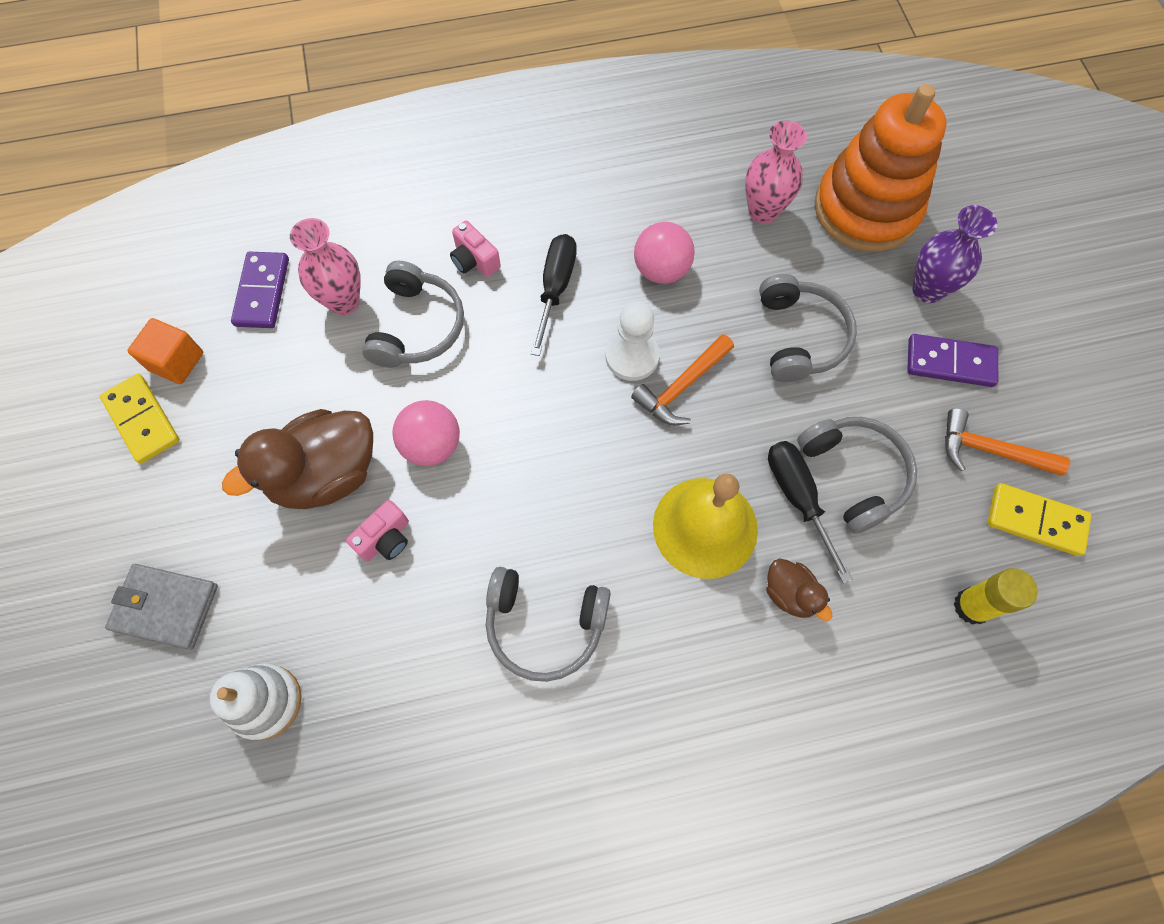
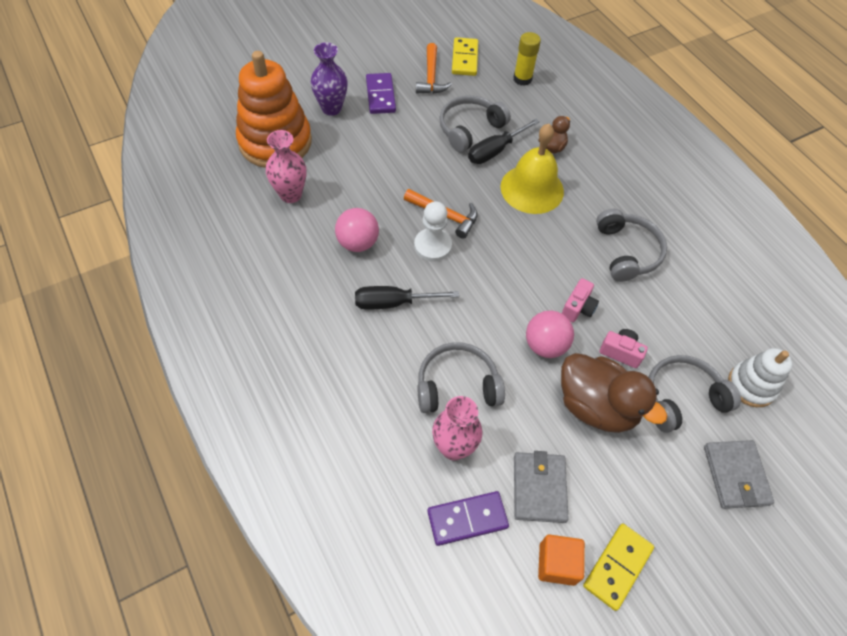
camera: 110 degrees left, 10 degrees down
(260, 372) = (539, 488): none -> grey wallet
(474, 260) = (385, 363): pink camera -> pink camera (578, 308)
(800, 337) = (386, 163): grey headphones -> grey headphones (681, 398)

